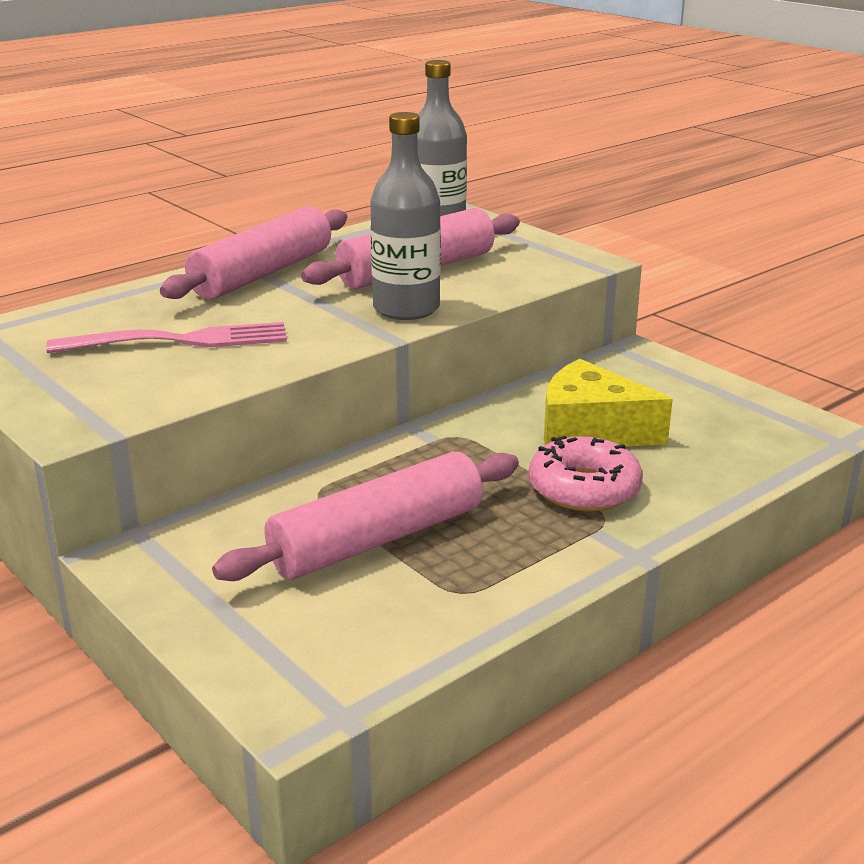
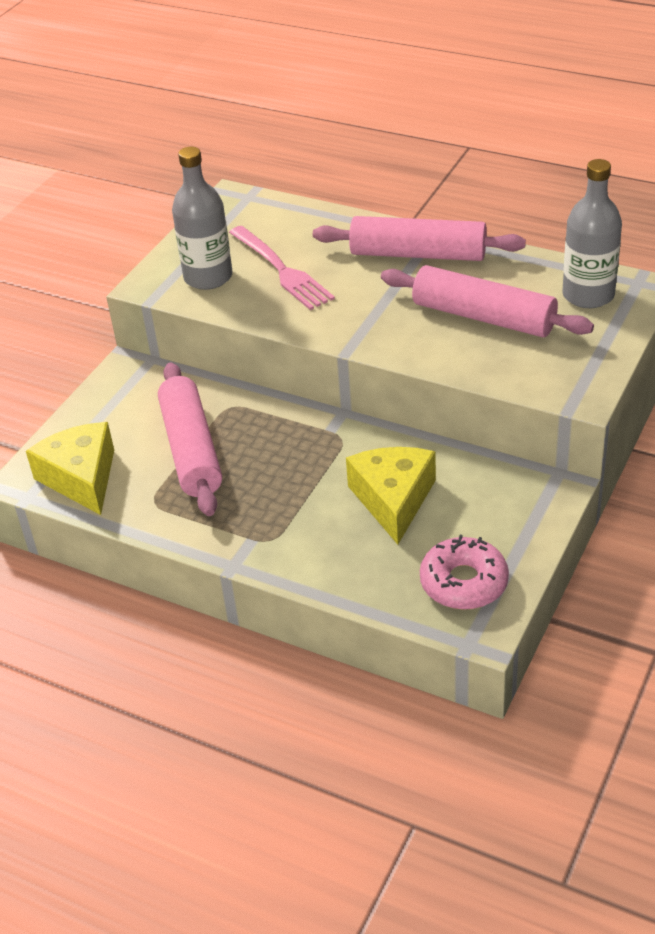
camera: 70 degrees right, 15 degrees up
(348, 648) = (81, 478): none -> yellow cheese
(377, 539) = (191, 450): pink rolling pin -> pink rolling pin turned 45 degrees clockwise
(406, 309) = (402, 338): grey bottle -> grey bottle (208, 277)
(584, 489) = (304, 519): pink donut -> pink donut (463, 582)

